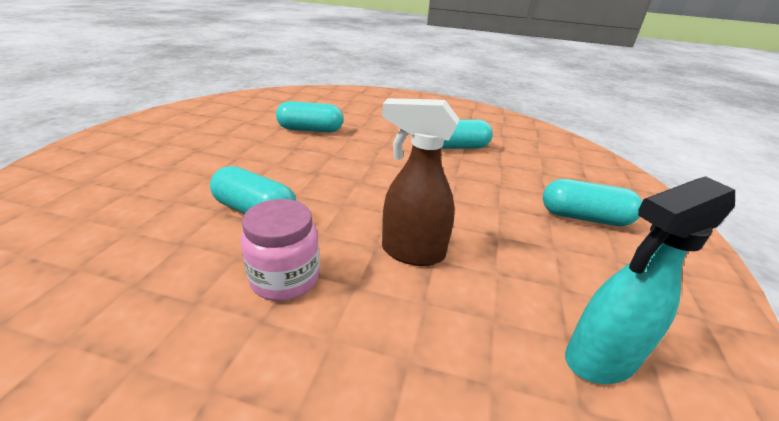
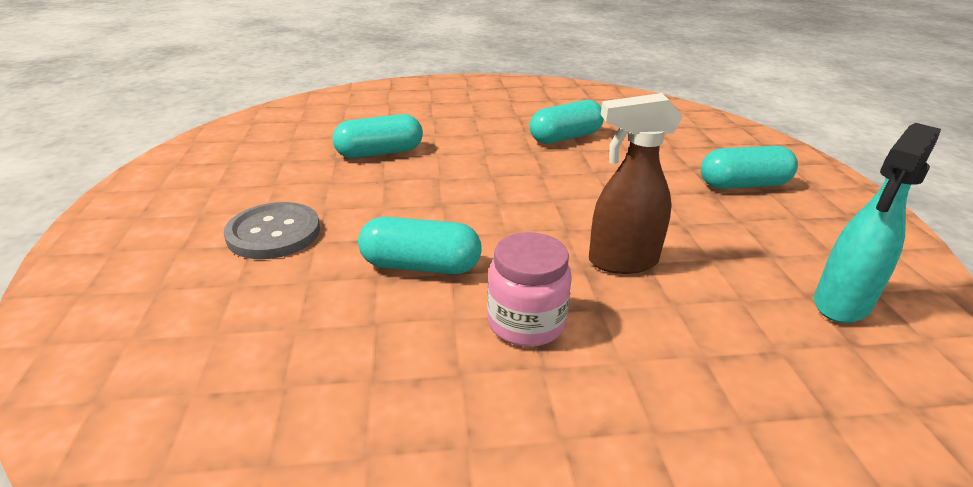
camera: 20 degrees left, 0 degrees up
(188, 164) = (274, 233): none -> grey button

